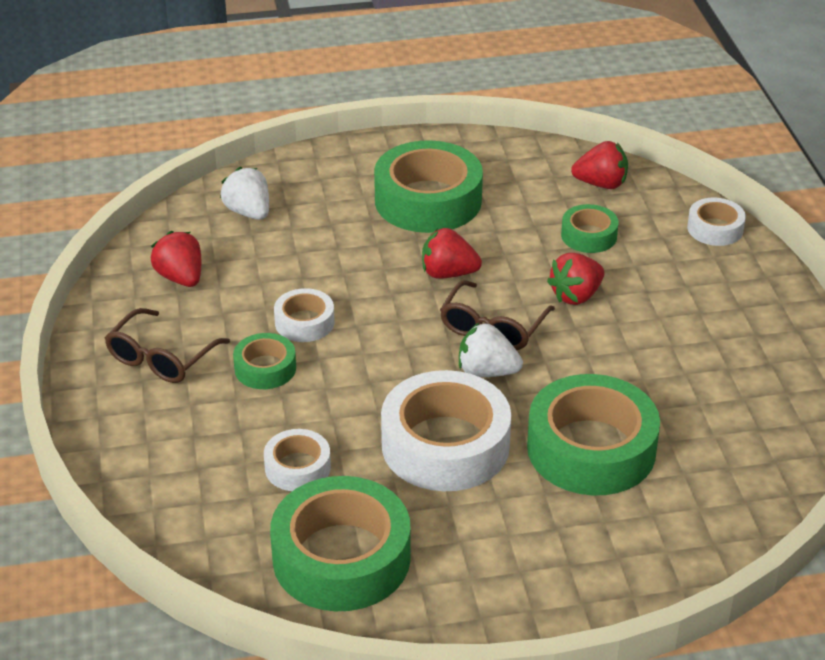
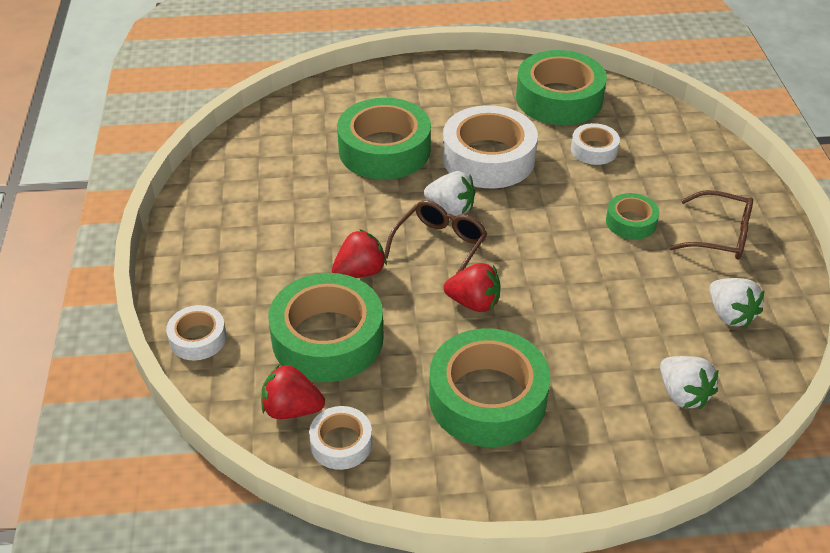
camera: 175 degrees left, 5 degrees up
(161, 358) = (720, 235): brown glasses -> brown glasses turned 75 degrees clockwise
(181, 278) = (729, 315): red strawberry -> white strawberry
(304, 322) = (604, 261): white tape -> white tape (341, 443)
(589, 235) = (327, 338): green tape -> green tape, size x1.97

